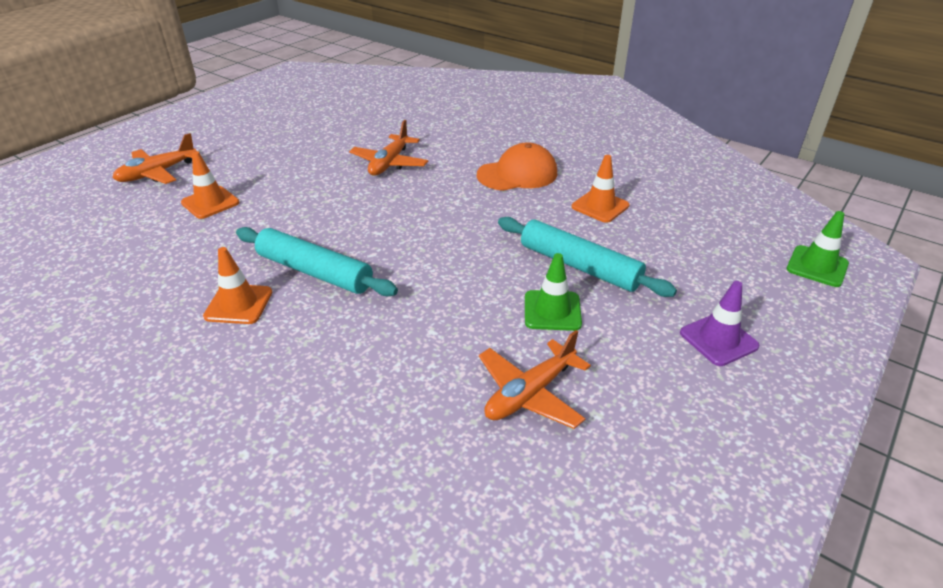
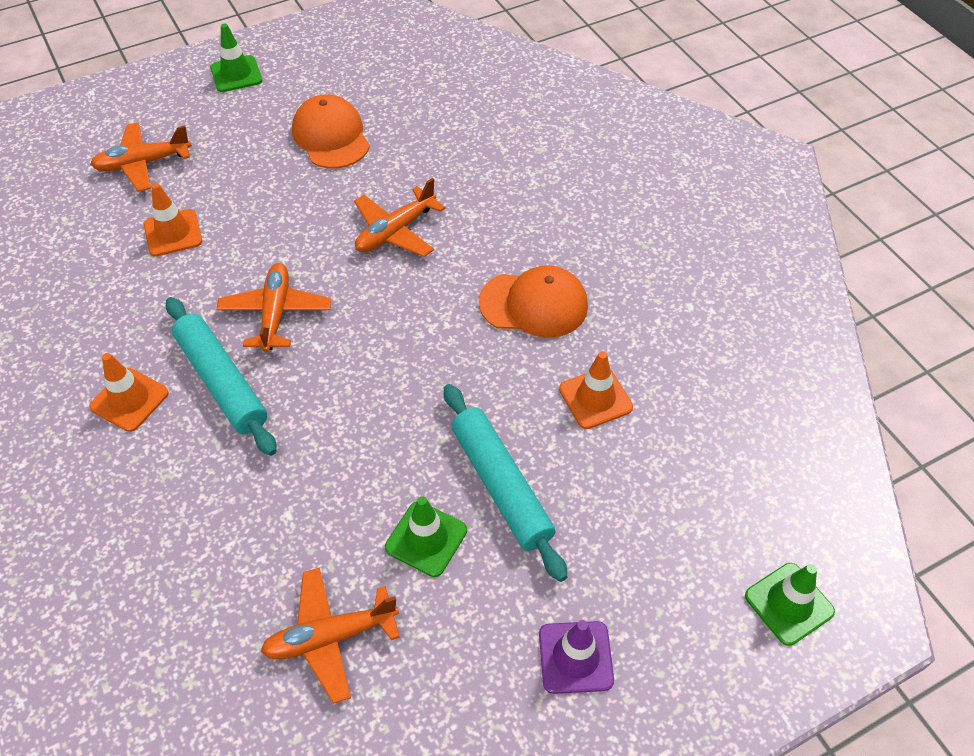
camera: 25 degrees right, 15 degrees up
(205, 116) = (236, 74): none -> green traffic cone
(303, 130) = (331, 136): none -> orange cap
(330, 224) = (275, 313): none -> orange plane

